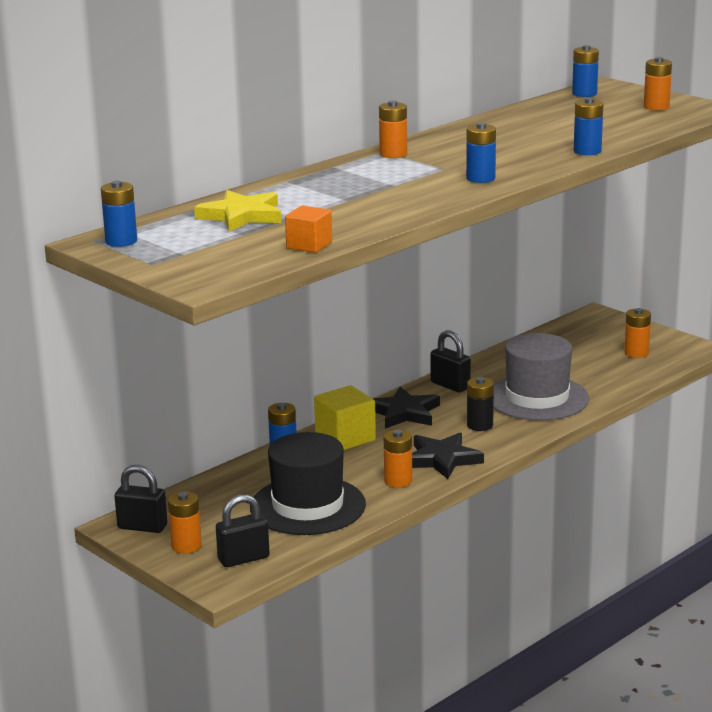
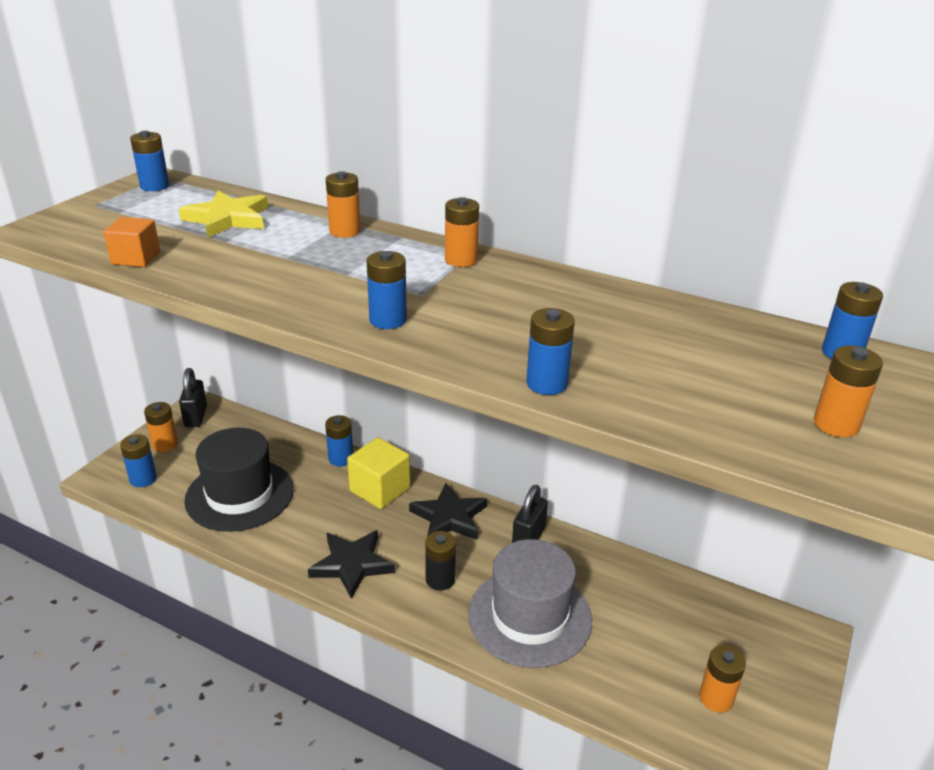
camera: 70 degrees right, 10 degrees up
(243, 559) = (143, 479): black padlock -> blue battery
(398, 481) = (298, 542): orange battery -> orange battery (345, 231)

